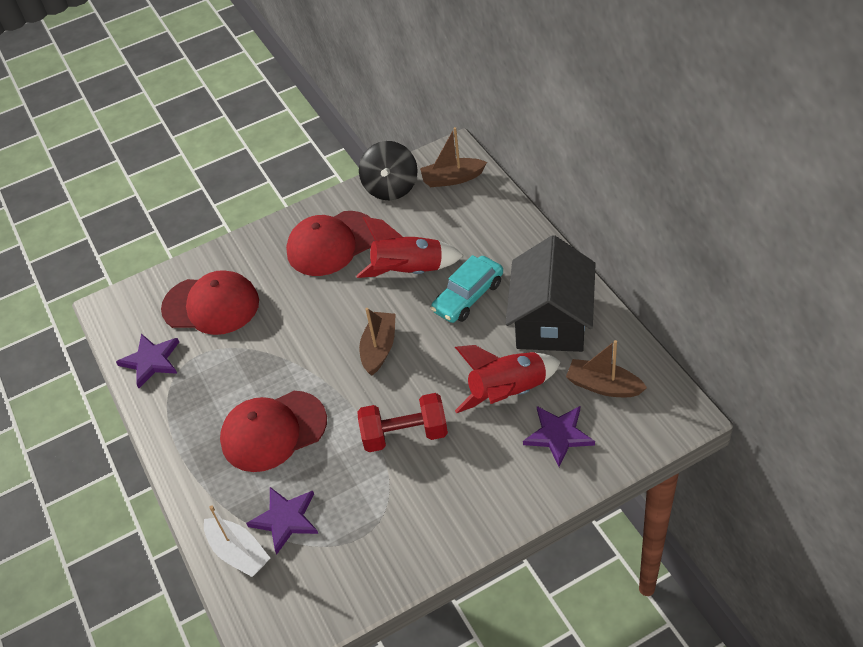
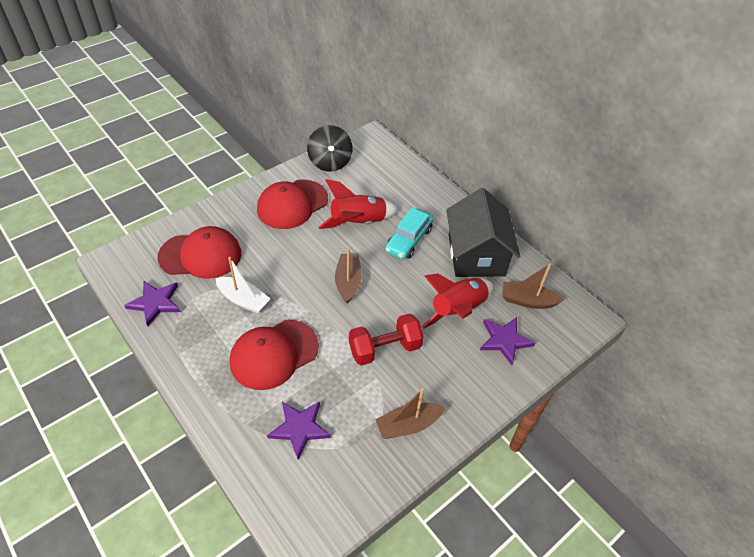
camera: 20 degrees left, 0 degrees up
(238, 552) = (263, 462): white boat -> white boat (243, 300)
(452, 178) = (375, 155): brown boat -> brown boat (408, 425)

